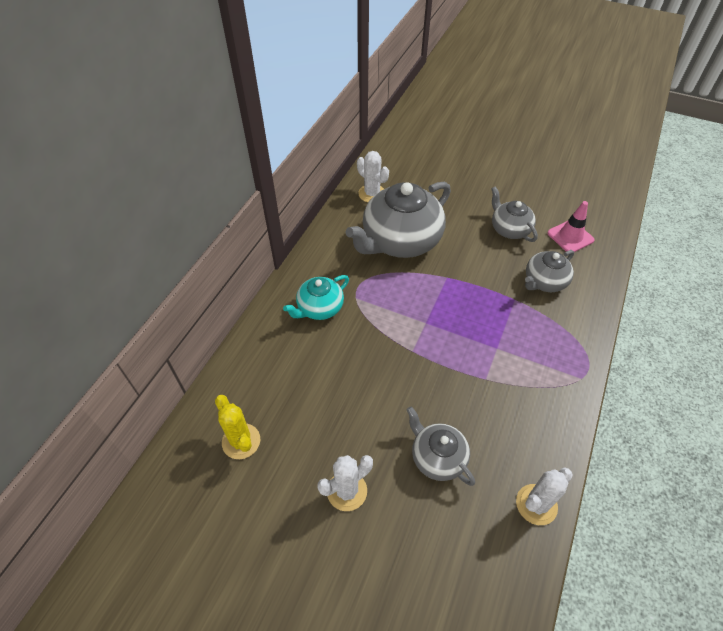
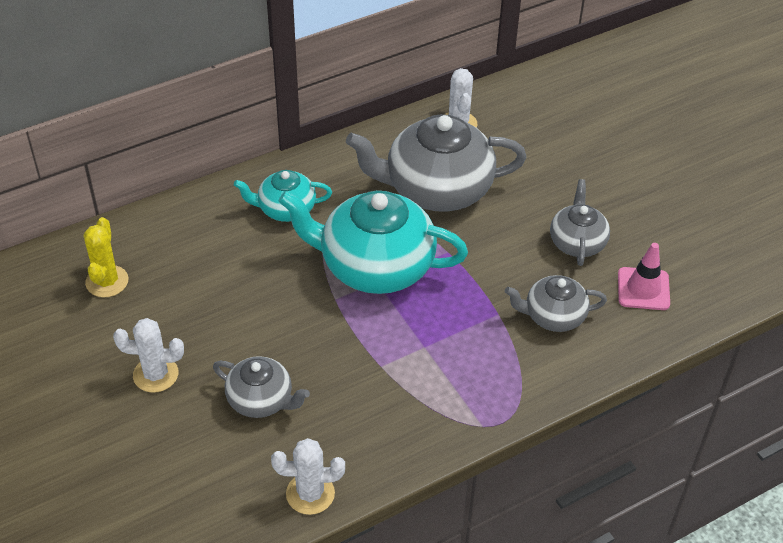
camera: 35 degrees right, 5 degrees down
(414, 313) = (375, 266): none -> turquoise teapot
(437, 457) = (261, 400): grey teapot -> grey teapot turned 120 degrees clockwise

